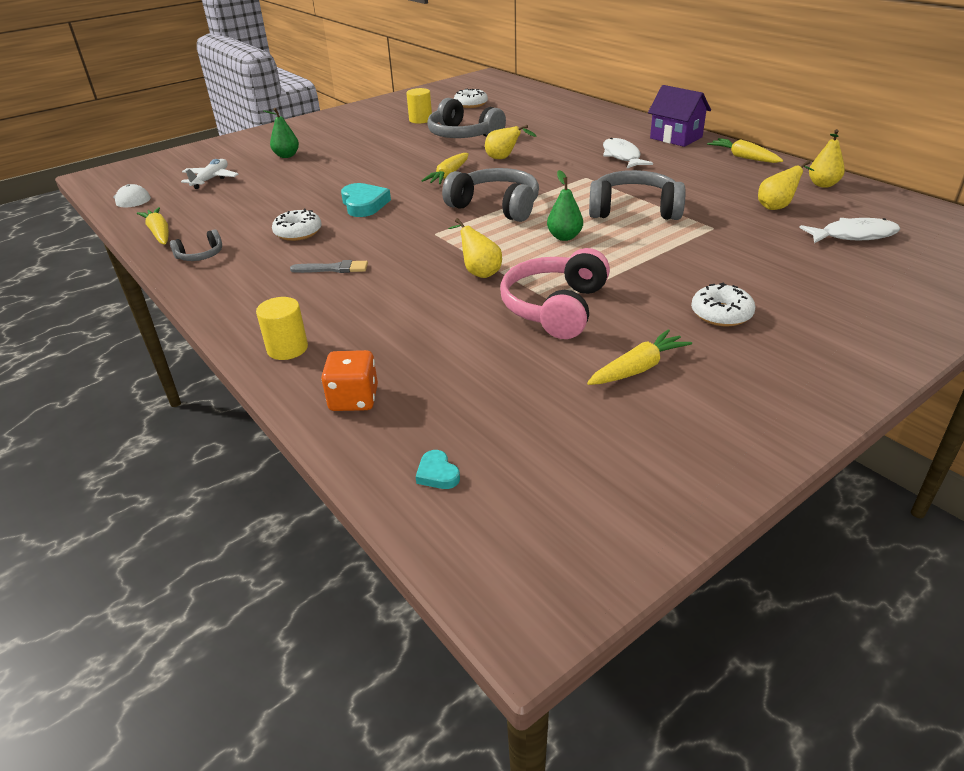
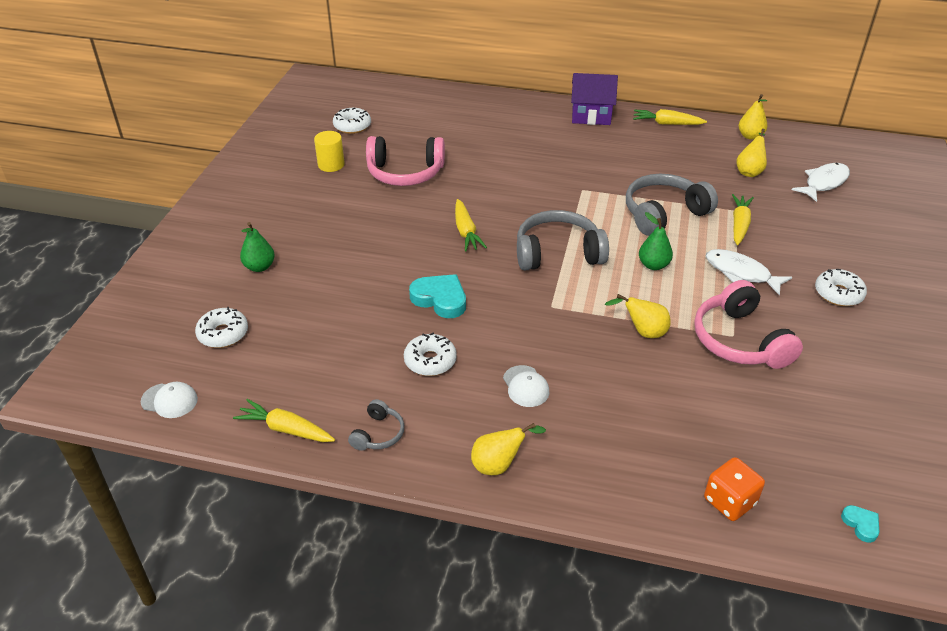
camera: 40 degrees left, 5 degrees up
(211, 179) = (223, 334): white plane -> white donut
(287, 348) = (614, 487): yellow cylinder -> none
(333, 269) = (525, 386): grey brush -> white cap
(437, 474) = (861, 524): turquoise heart -> turquoise heart turned 135 degrees counterclockwise
(463, 135) = (405, 173): grey headphones -> pink headphones
(504, 158) = (485, 191): yellow pear -> yellow pear (499, 465)
(622, 156) = (578, 153): white fish -> white fish (741, 273)
(638, 368) = (853, 368): yellow carrot -> yellow carrot (739, 225)

